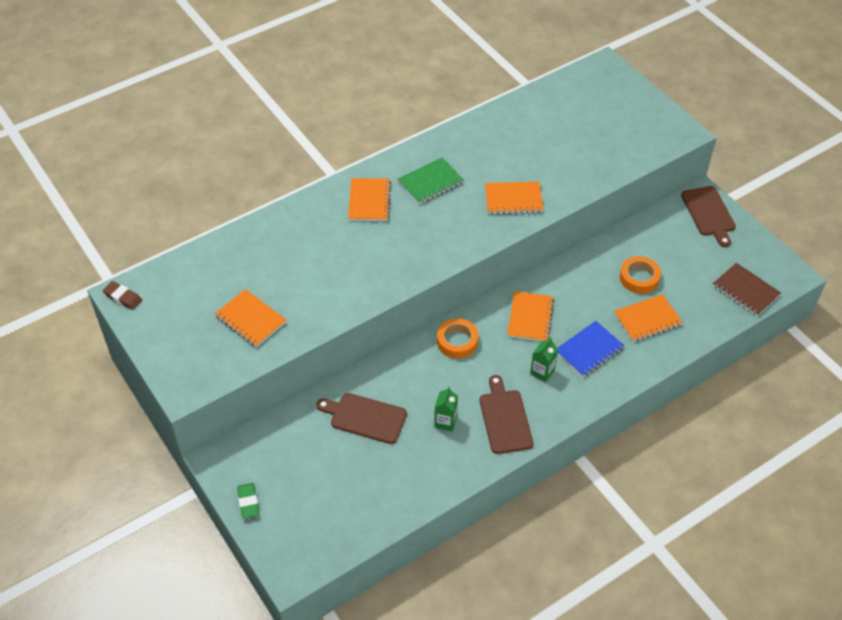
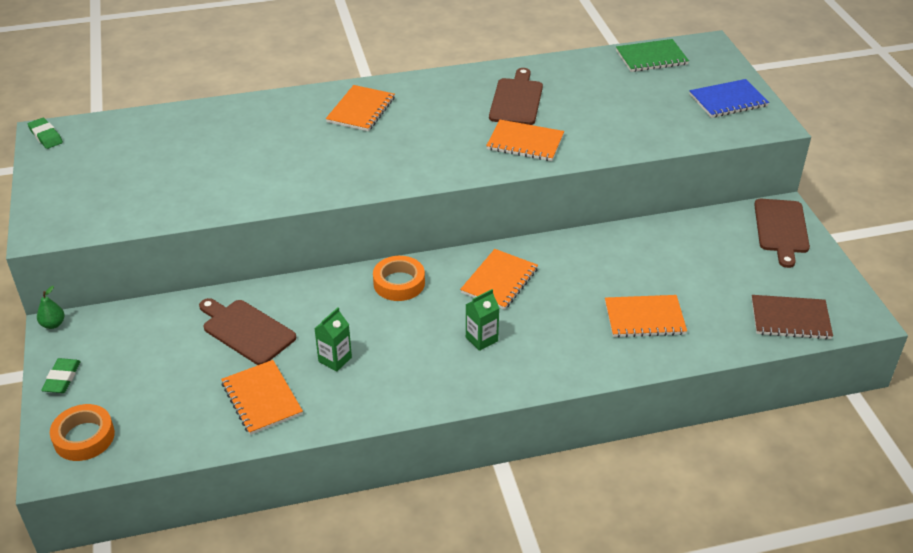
camera: 20 degrees right, 10 degrees down
(123, 297) = (46, 136): brown eraser -> green eraser
(210, 458) = (53, 324): none -> green pear
(250, 319) = (159, 185): orange notebook -> orange notebook (262, 399)
(430, 182) = (440, 108): green notebook -> green notebook (651, 57)
(505, 418) = (407, 376): brown cutting board -> brown cutting board (516, 100)
(589, 350) = (552, 331): blue notebook -> blue notebook (728, 100)
(639, 278) = (657, 273): orange tape -> orange tape (84, 437)
(746, 290) = (790, 319): brown notebook -> brown notebook turned 60 degrees counterclockwise

